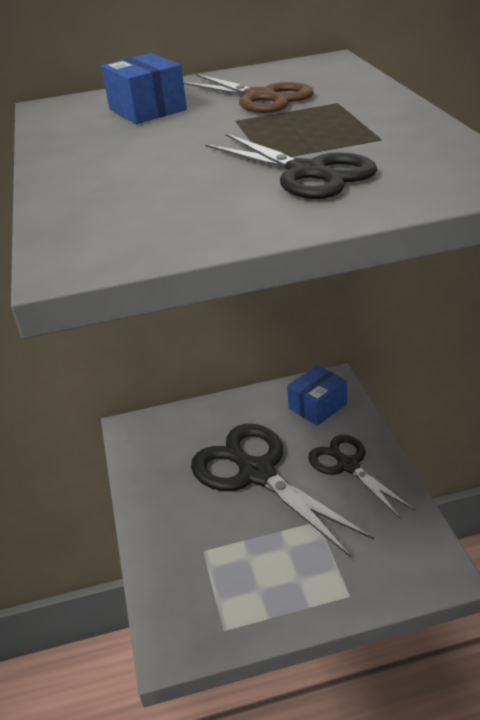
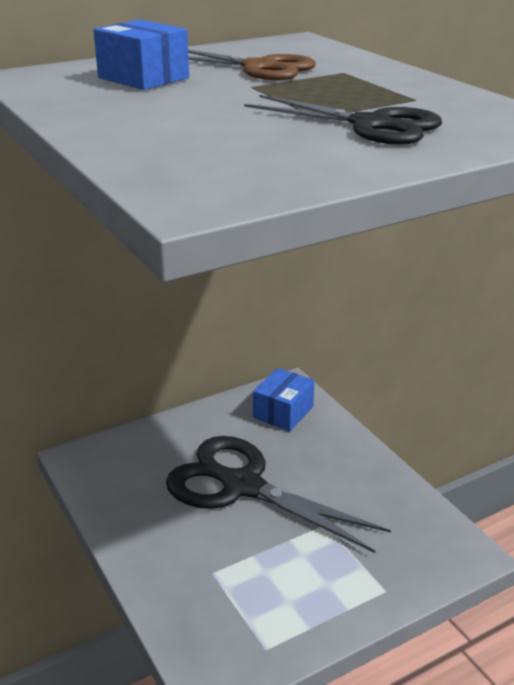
camera: 20 degrees left, 5 degrees down
(348, 466) = (337, 466): black scissors -> none

